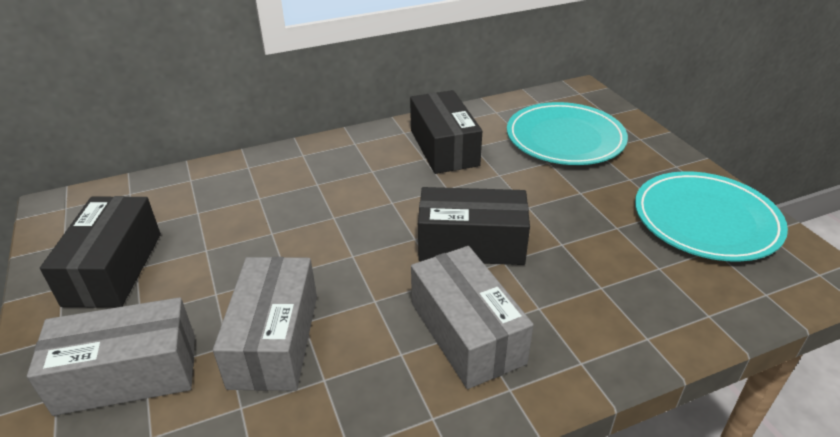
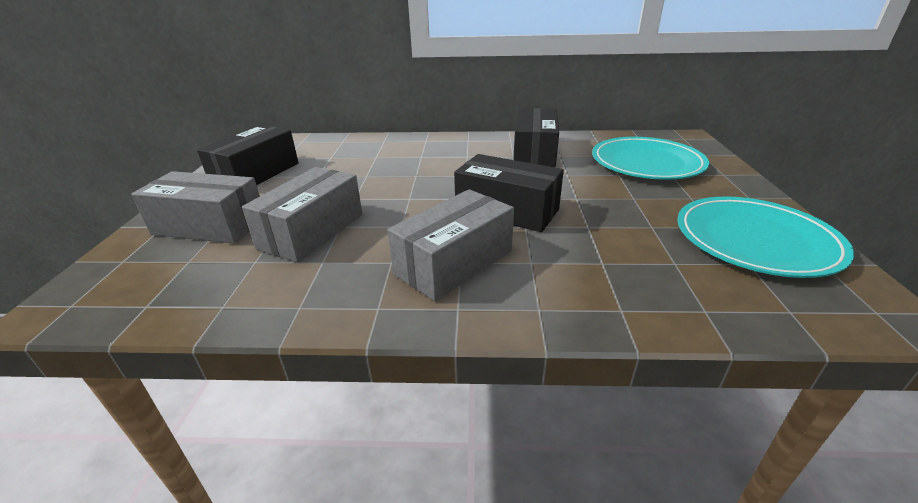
camera: 25 degrees right, 5 degrees down
(466, 333) = (454, 262): grey box -> grey box turned 45 degrees clockwise

